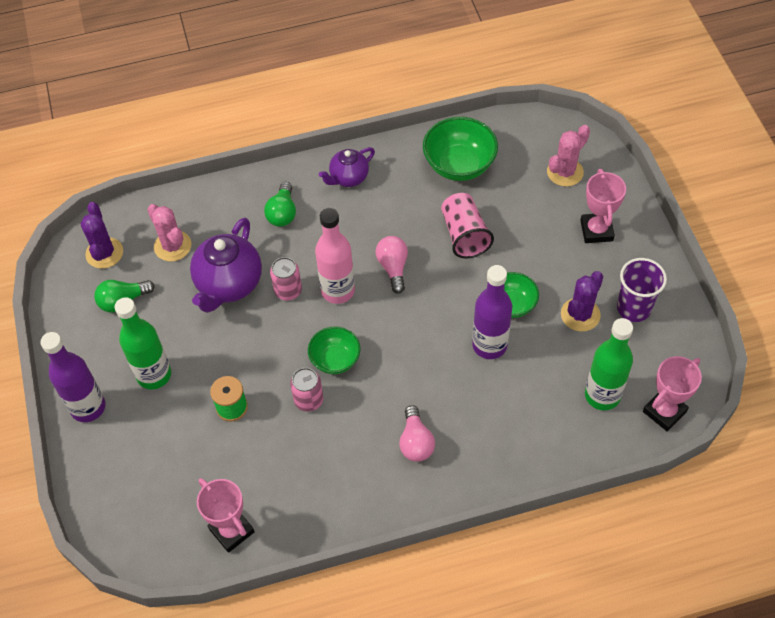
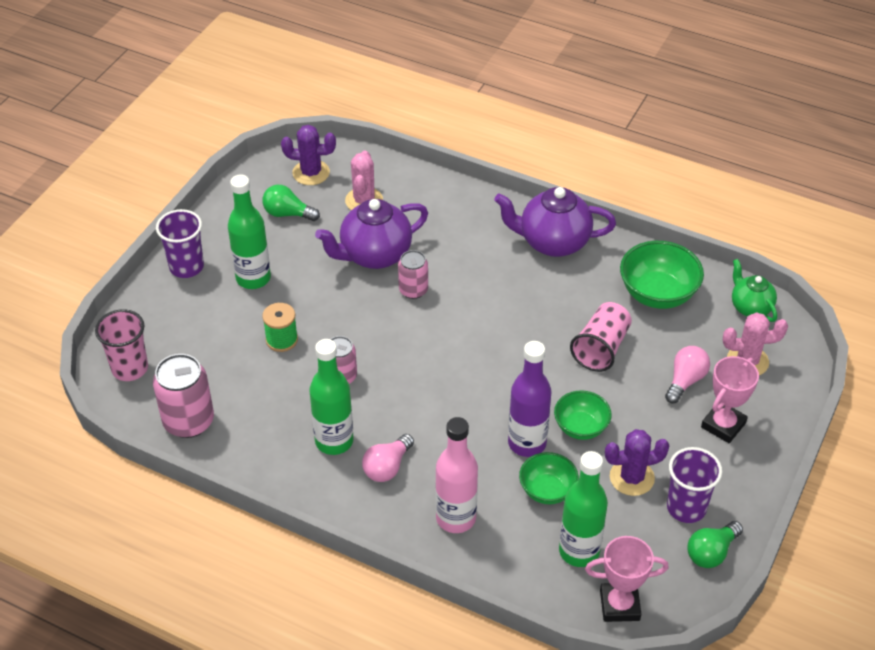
camera: 40 degrees right, 10 degrees down
(88, 407) = (186, 267): purple bottle -> purple cup
(104, 253) = (311, 173): purple cactus -> purple cactus turned 60 degrees clockwise
(136, 527) = (130, 368): none -> pink cup
(231, 530) = (188, 421): pink trophy -> pink can
(282, 213) = (472, 233): green light bulb -> green light bulb (711, 552)
(335, 359) = (393, 363): green bowl -> green bowl (547, 490)
(338, 291) = (451, 317): pink bottle -> pink bottle (456, 518)
(348, 178) = (553, 242): purple teapot -> purple teapot, size x1.68
(357, 454) = (334, 441): none -> green bottle
(393, 268) = (514, 331): pink light bulb -> pink light bulb (685, 381)
(527, 131) = (750, 307): none -> green teapot

